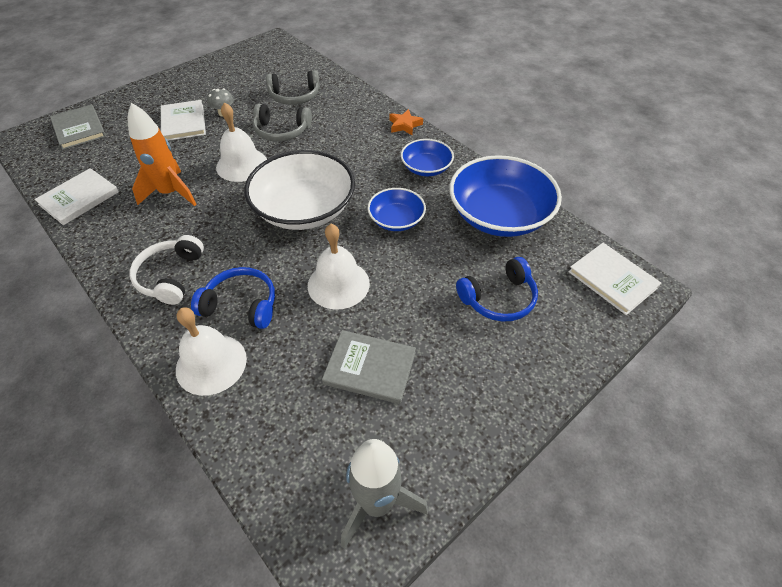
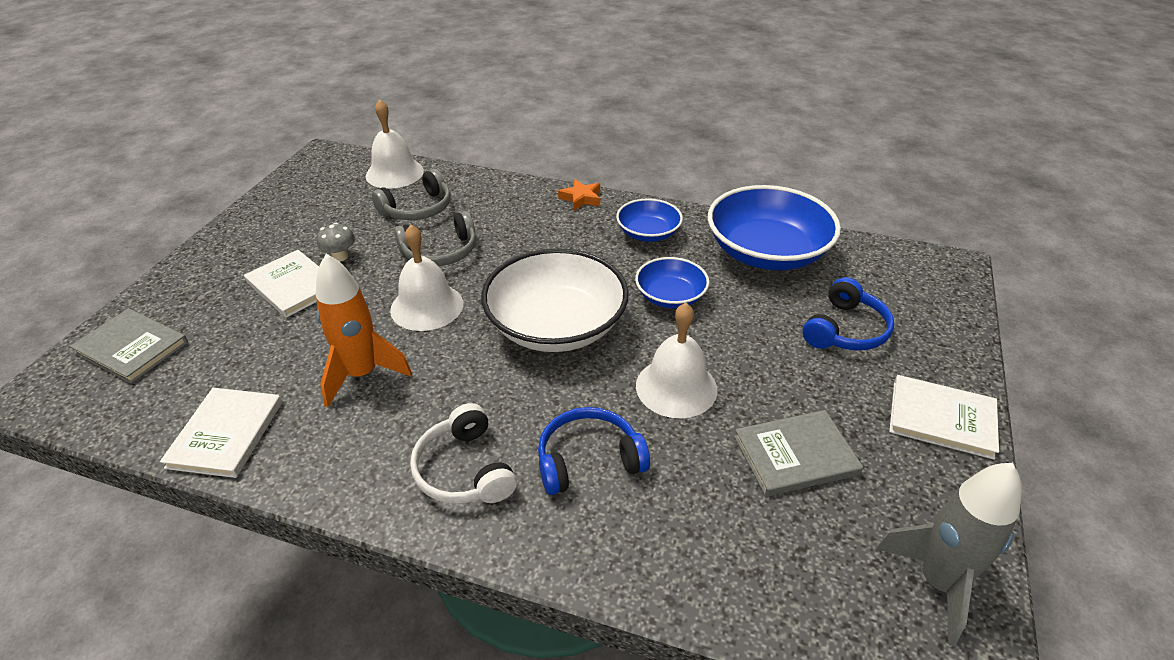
camera: 30 degrees left, 10 degrees down
(211, 364) = (620, 542): white bell -> white bell (394, 173)
(612, 279) = (921, 270): white book -> white book (941, 419)

